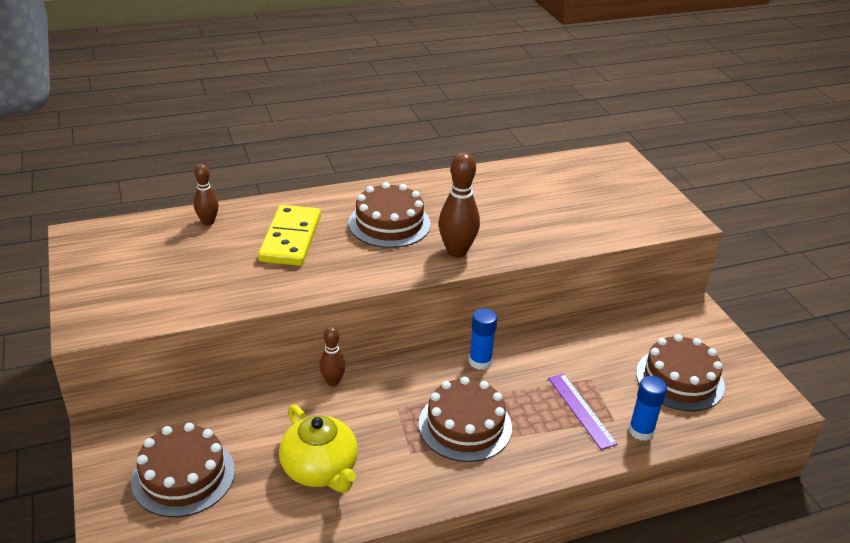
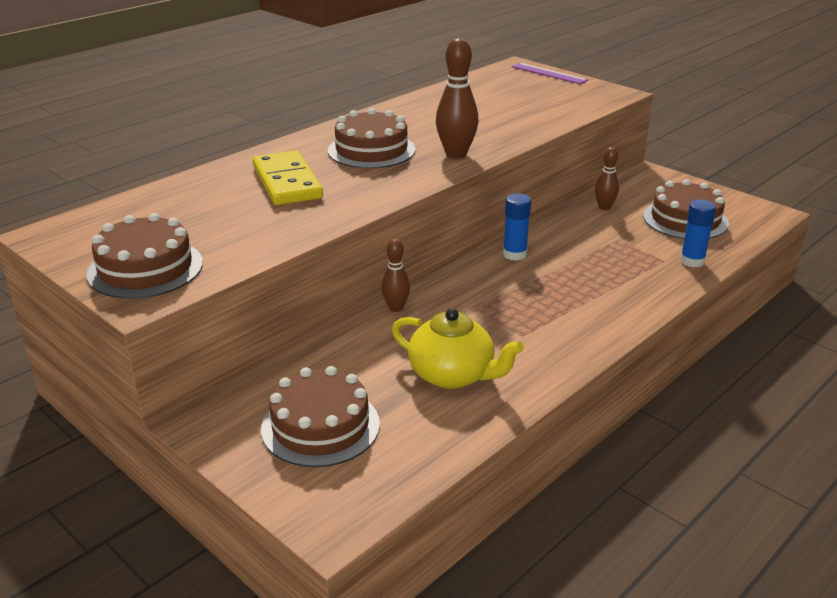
camera: 25 degrees left, 5 degrees down
(208, 222) = (184, 190): brown bowling pin -> brown bowling pin (604, 207)
(465, 425) = (549, 302): brown cake -> brown cake (145, 268)
(581, 410) = (632, 262): purple ruler -> purple ruler (549, 73)

